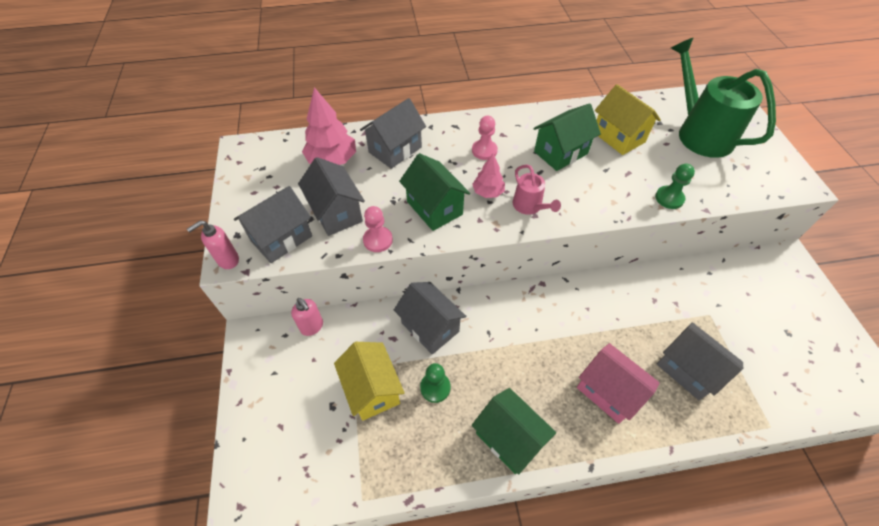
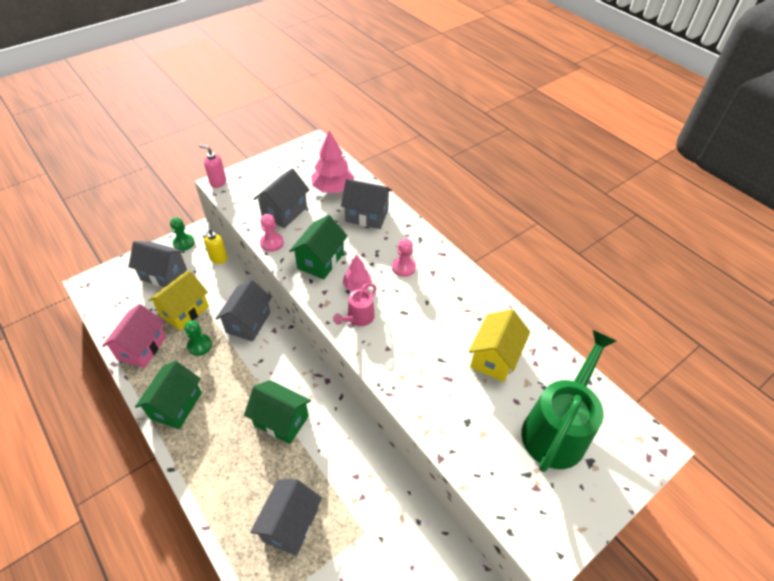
camera: 60 degrees right, 5 degrees down
(281, 238) = (247, 197): grey house -> grey house (164, 274)
(312, 327) = (218, 259): pink soap dispenser -> yellow soap dispenser
(560, 153) = (439, 319): green house -> green house (281, 420)
(608, 391) = (241, 463): pink house -> pink house (142, 348)
(669, 198) = (435, 421): green pawn -> green pawn (184, 243)

